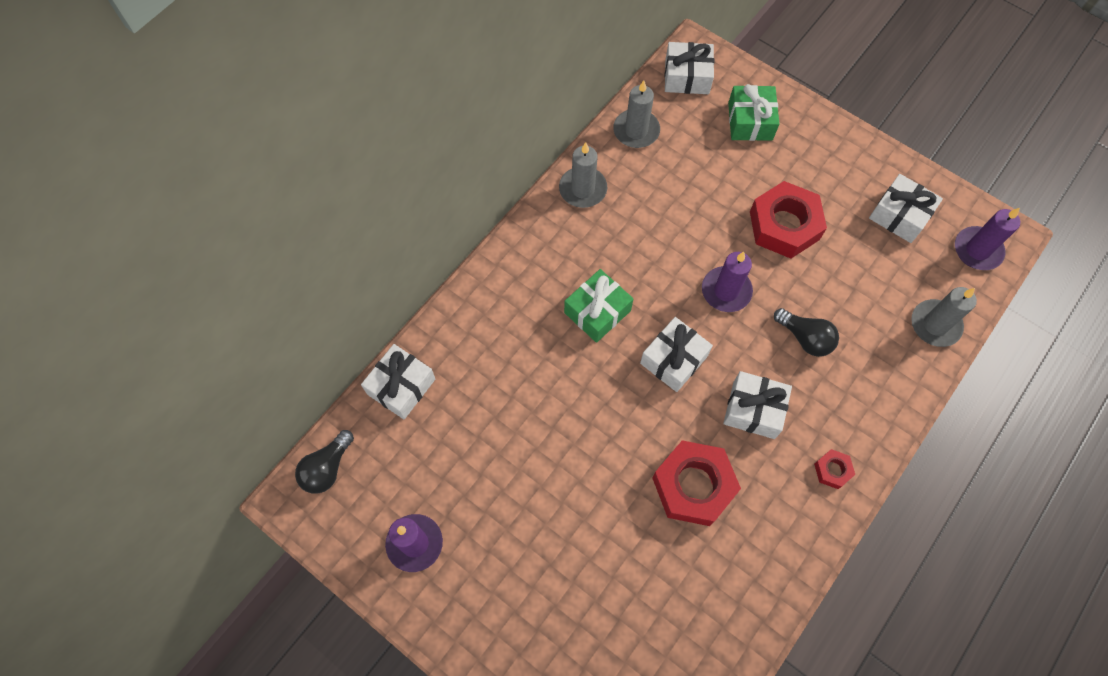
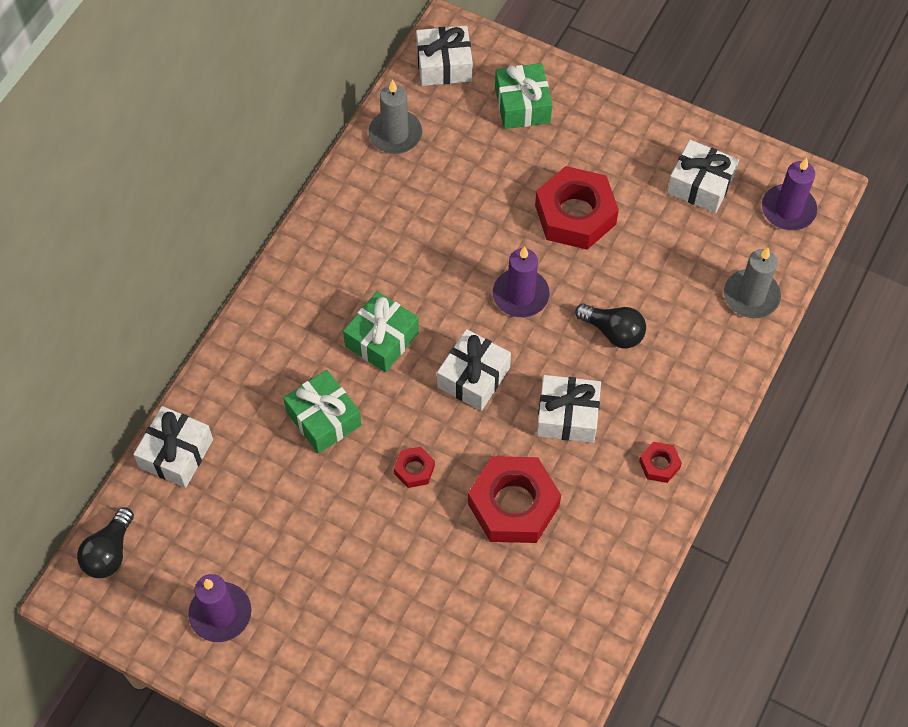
camera: 10 degrees left, 5 degrees down
(535, 376) = (323, 418): none -> green gift
(583, 189) = (345, 208): grey candle -> none
(608, 437) = (414, 469): none -> red nut

